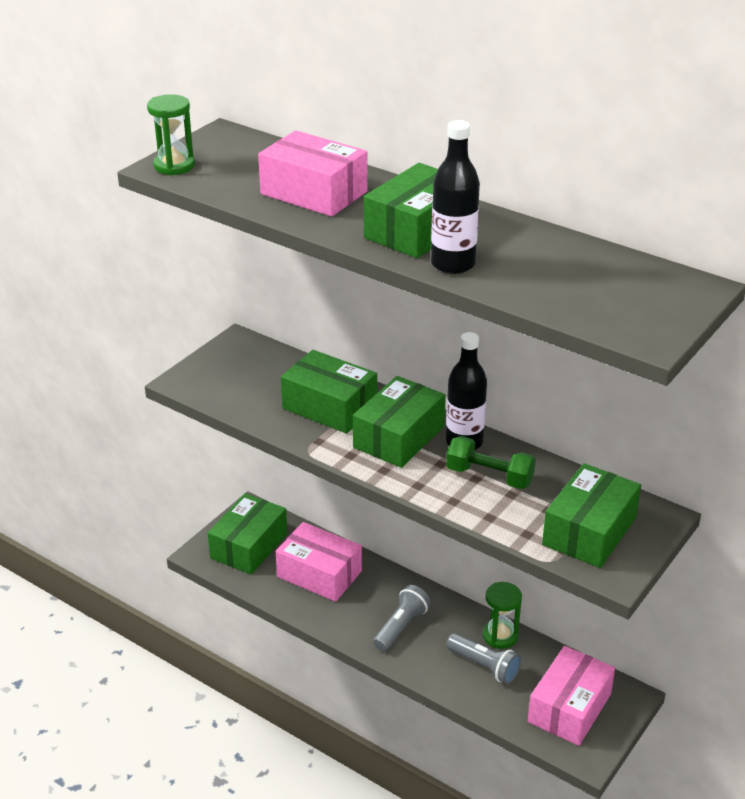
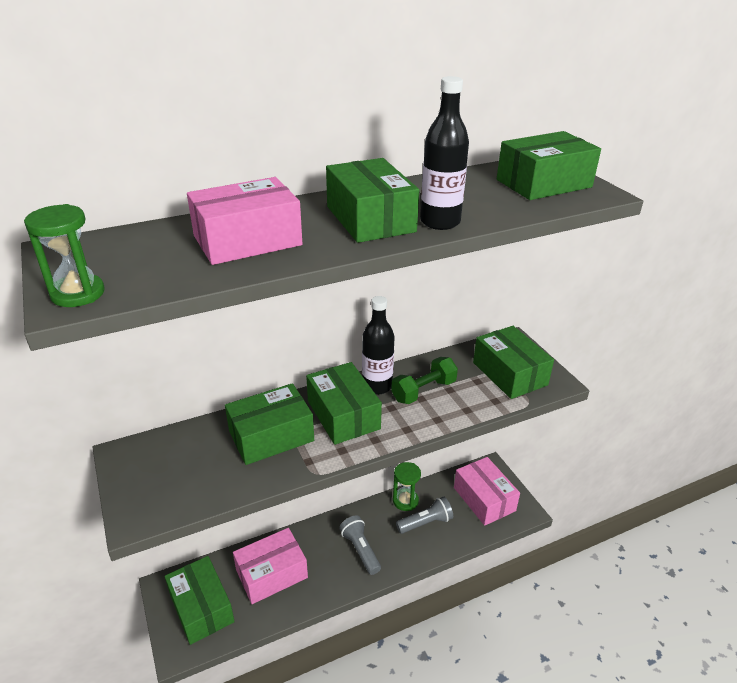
camera: 60 degrees left, 0 degrees up
(629, 298) = (543, 183): none -> green box

